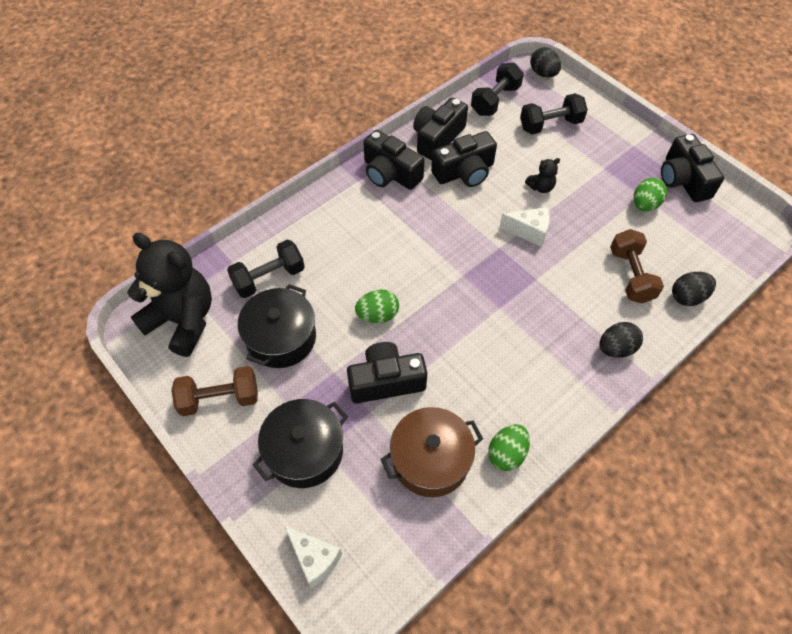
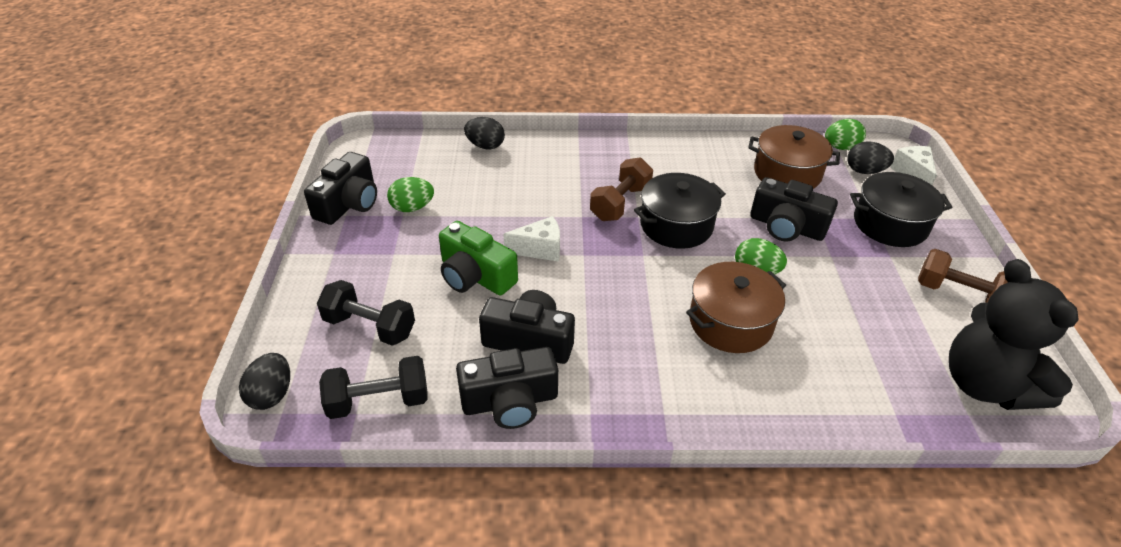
camera: 140 degrees left, 15 degrees down
(269, 278) = (856, 369): black dumbbell -> none
(281, 338) = (870, 307): black pot -> black pot (676, 225)
(365, 260) = (730, 322): none -> brown pot
(390, 173) = (615, 395): black camera -> none
(506, 453) = (727, 150): green egg -> green egg (840, 147)
(529, 231) = (540, 249): white cheese -> white cheese turned 120 degrees clockwise
(541, 187) = (475, 276): black teddy bear -> green camera
(616, 348) = (580, 152): black egg -> black egg (864, 171)
(631, 275) = (504, 177): brown dumbbell -> brown dumbbell (620, 203)

